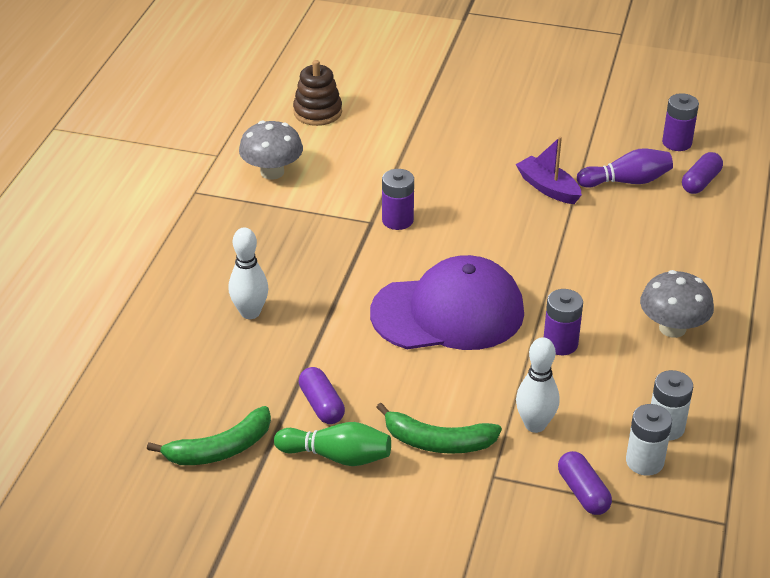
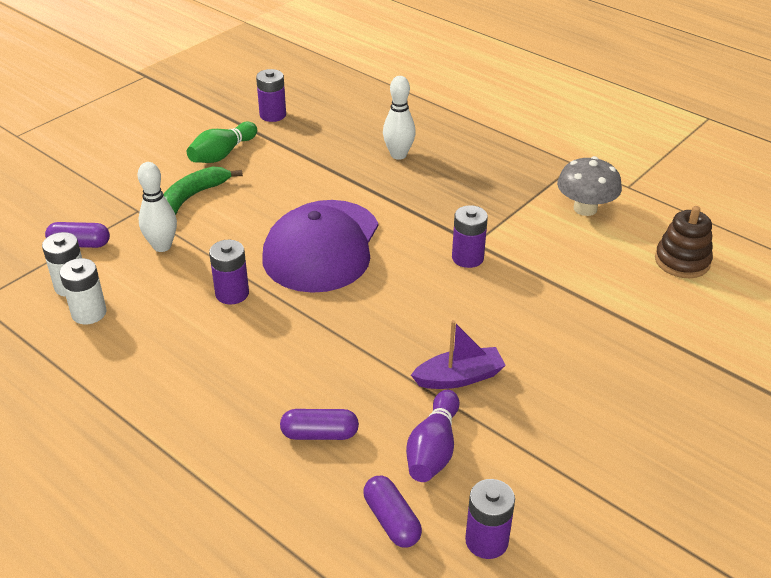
camera: 115 degrees right, 0 degrees up
(220, 449) = (273, 115): green banana -> purple battery
(321, 405) = (275, 160): purple capsule -> purple capsule (319, 434)
(672, 328) = (187, 372): grey mushroom -> none

